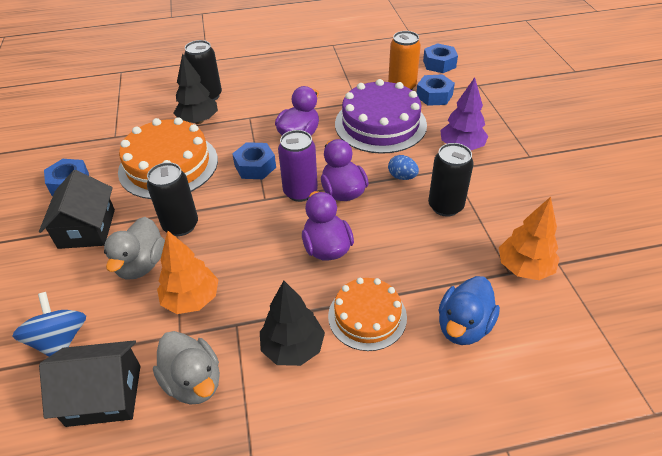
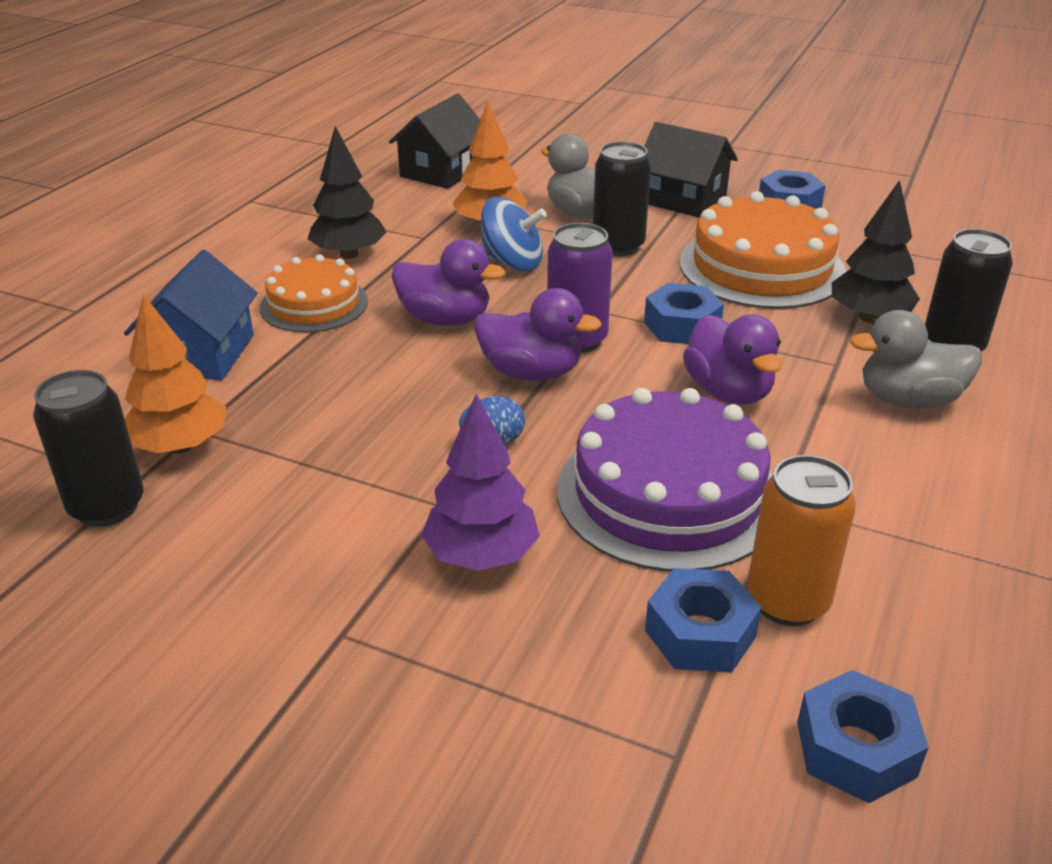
camera: 125 degrees right, 10 degrees down
(60, 340) = (531, 166): blue spinning top -> blue spinning top (512, 263)
(193, 381) = (393, 204): grey duck -> grey duck (908, 400)
(445, 206) = (376, 447): black can -> black can (107, 507)
(463, 326) = (201, 354): blue duck -> blue house

